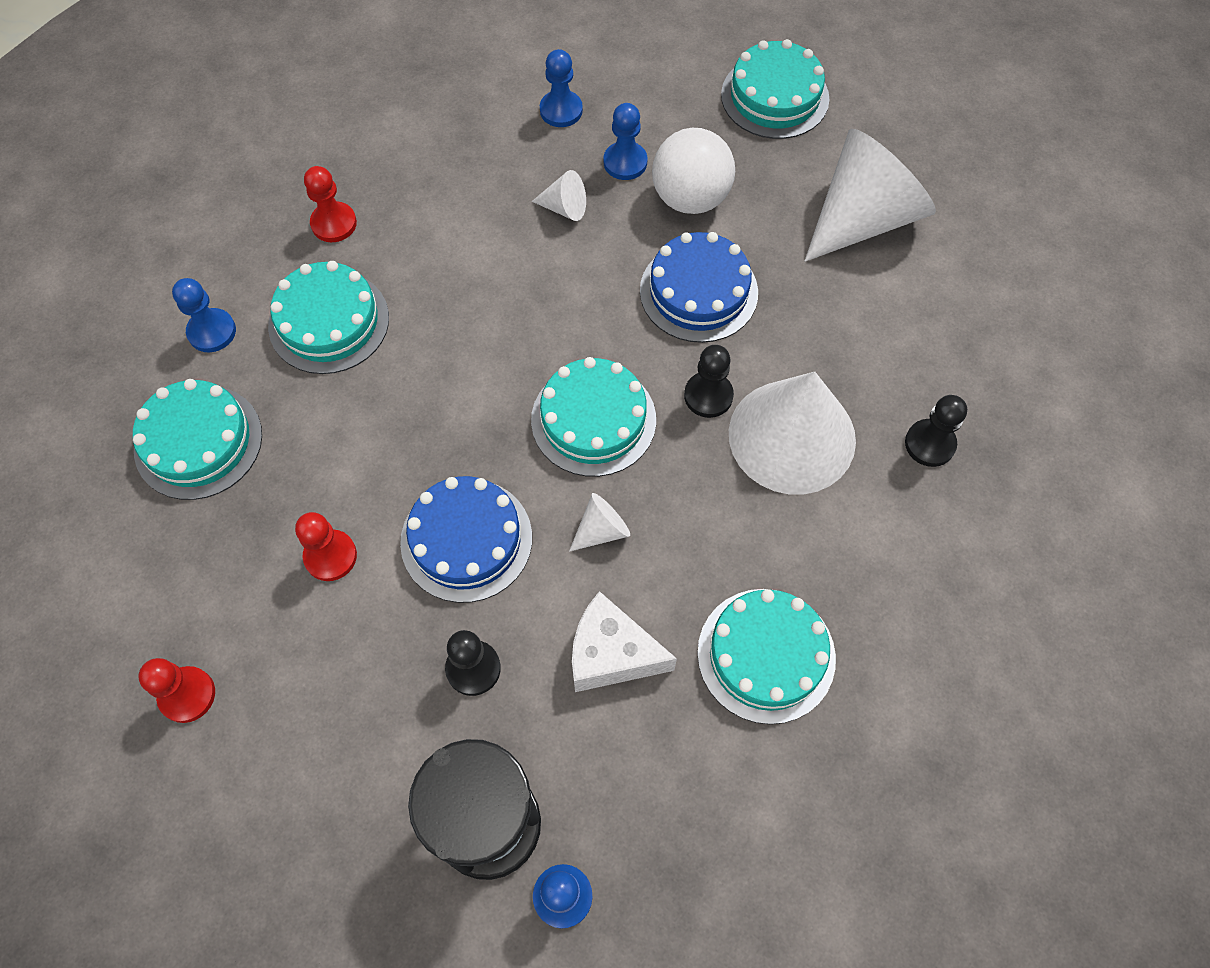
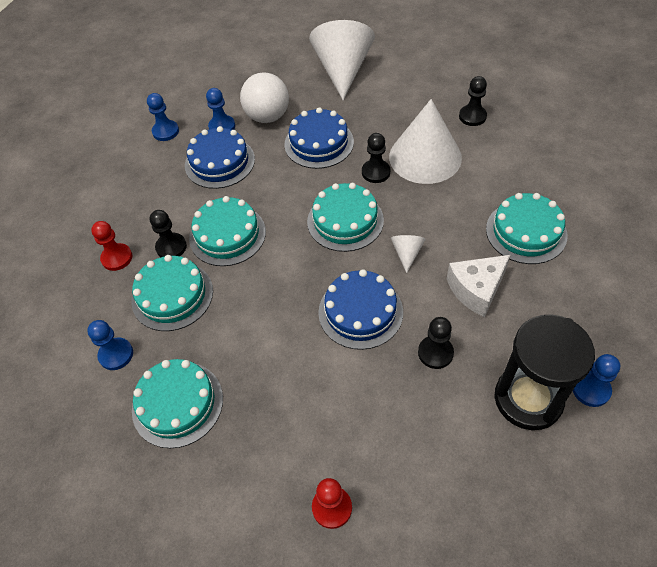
camera: 45 degrees left, 10 degrees down
(330, 556) = (312, 380): red pawn -> none
(393, 264) = (171, 247): none -> black pawn
(564, 208) = (219, 162): white cone -> blue cake
(775, 96) = (250, 60): turquoise cake -> turquoise cake (227, 235)

